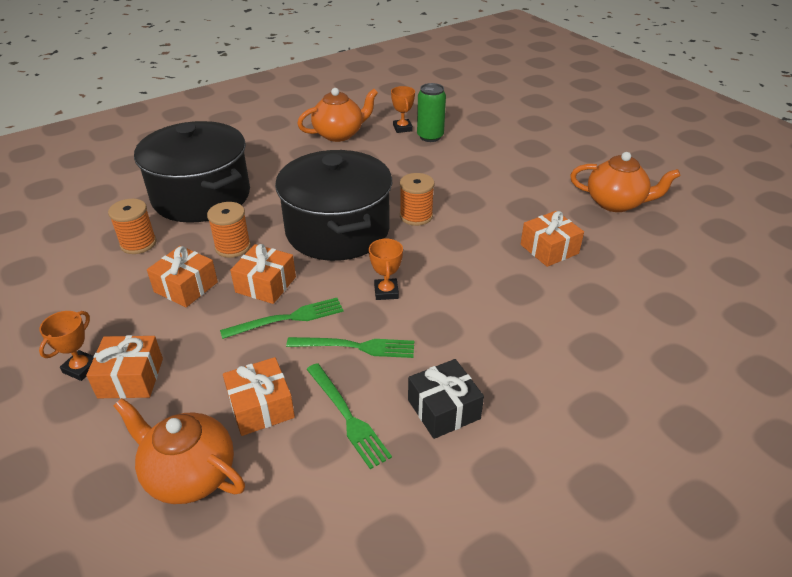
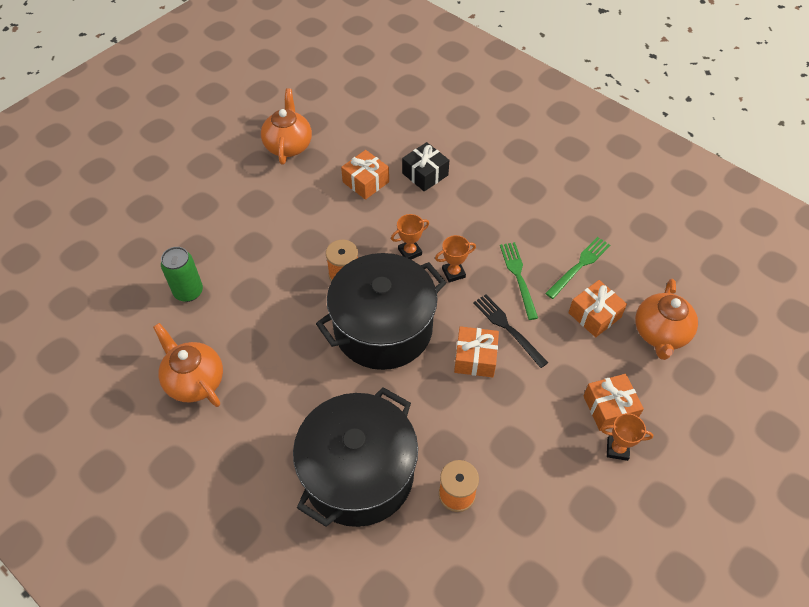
camera: 105 degrees left, 15 degrees up
(186, 287) = (501, 418): orange gift -> none
(233, 247) = (434, 405): orange spool -> none
(288, 318) = (508, 328): green fork -> black fork
(402, 128) = (171, 321): orange trophy -> orange trophy (410, 252)
(443, 409) = (550, 219): black gift -> black gift (425, 174)

